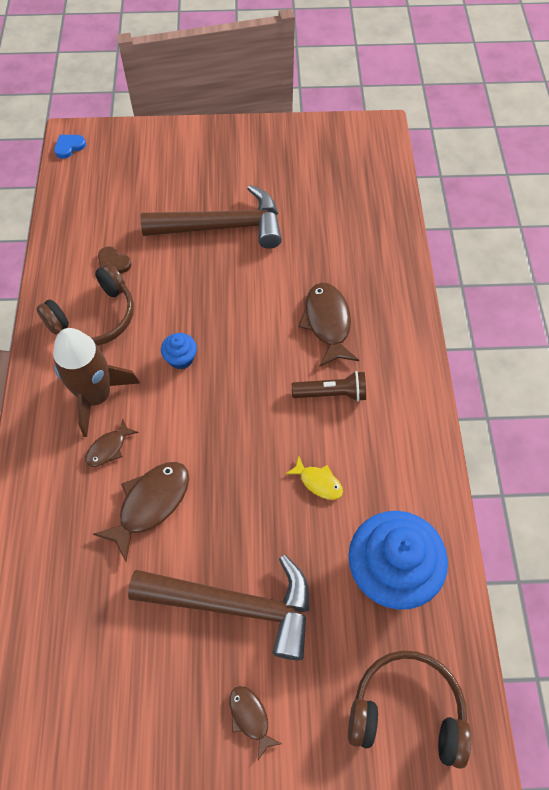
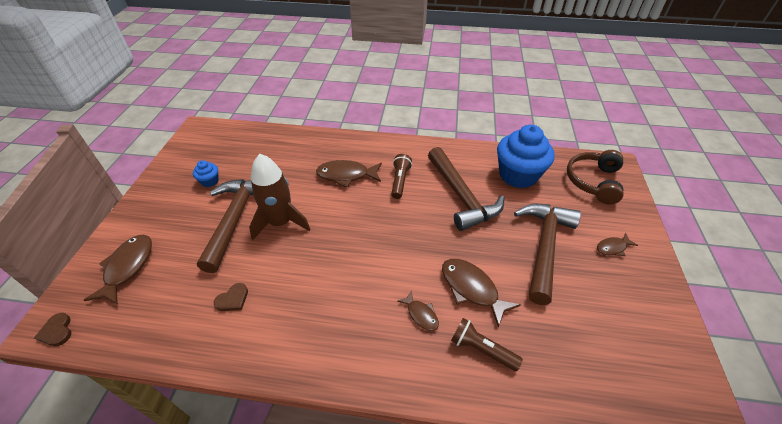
camera: 80 degrees left, 15 degrees down
(68, 518) = (482, 349): none -> brown flashlight
(69, 147) = (57, 331): blue heart -> brown heart
(94, 317) = (287, 318): brown headphones -> none
(96, 396) = (370, 321): brown rocket -> brown rocket (280, 222)
(143, 162) = (127, 267): none -> brown fish
(181, 358) = (350, 258): blue cupcake -> blue cupcake (210, 181)
(318, 482) = (461, 196): yellow fish -> brown hammer

